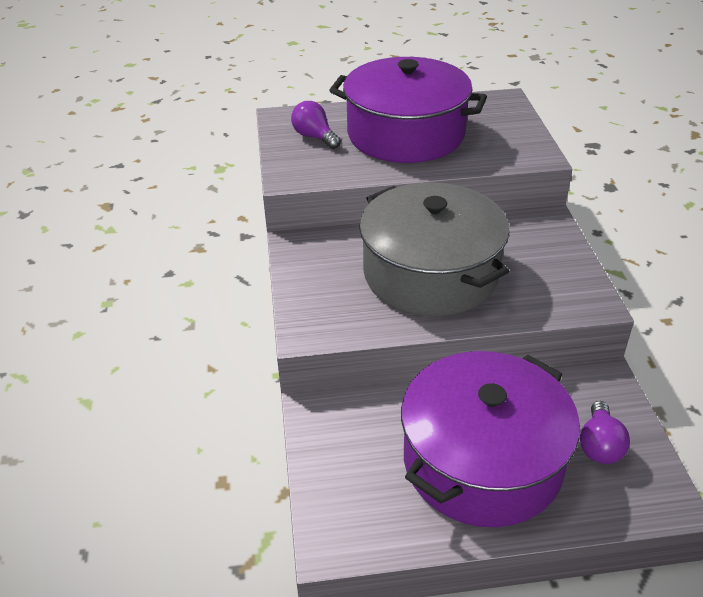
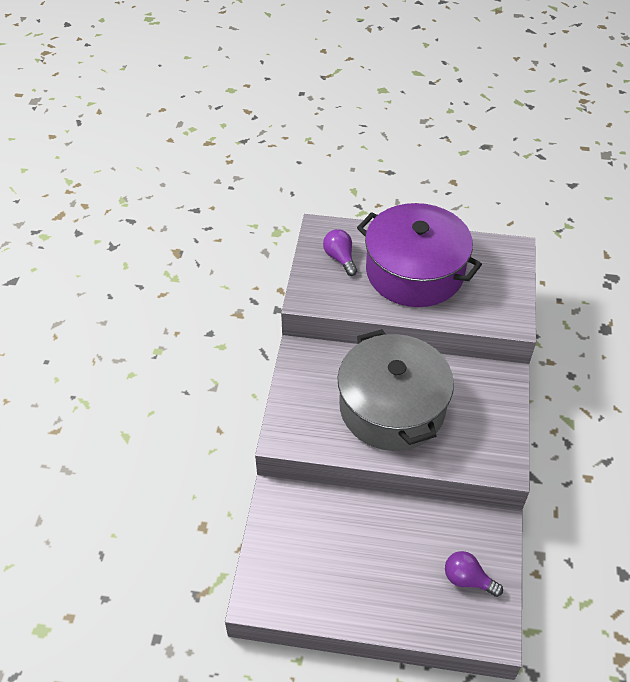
camera: 15 degrees right, 10 degrees up
(482, 461) = (378, 568): purple pot -> none
(599, 445) = (467, 579): purple light bulb -> purple light bulb turned 90 degrees clockwise

